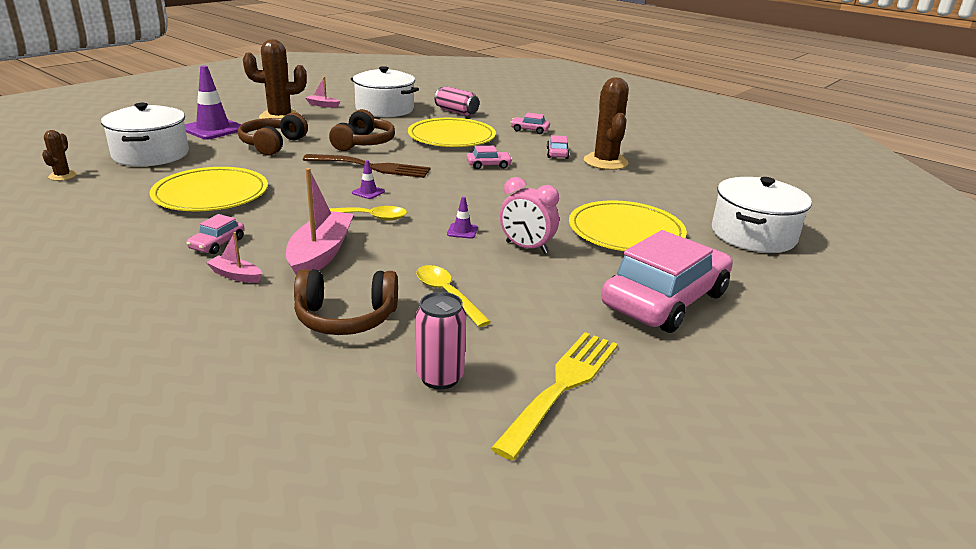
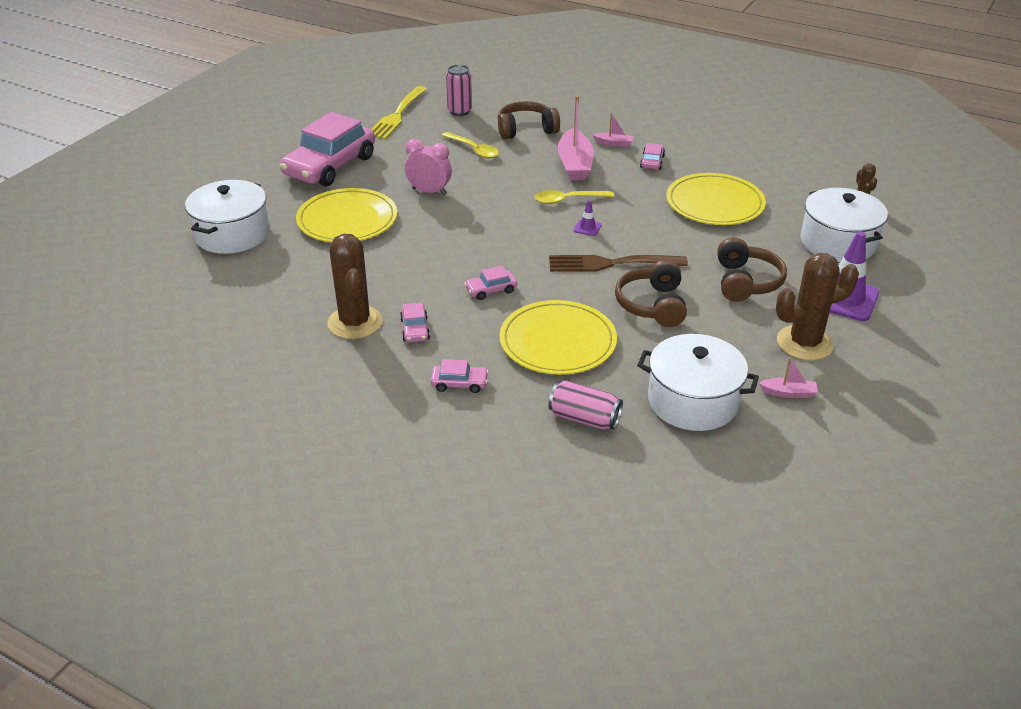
camera: 170 degrees right, 10 degrees up
(462, 231) = (484, 199): purple traffic cone -> none

